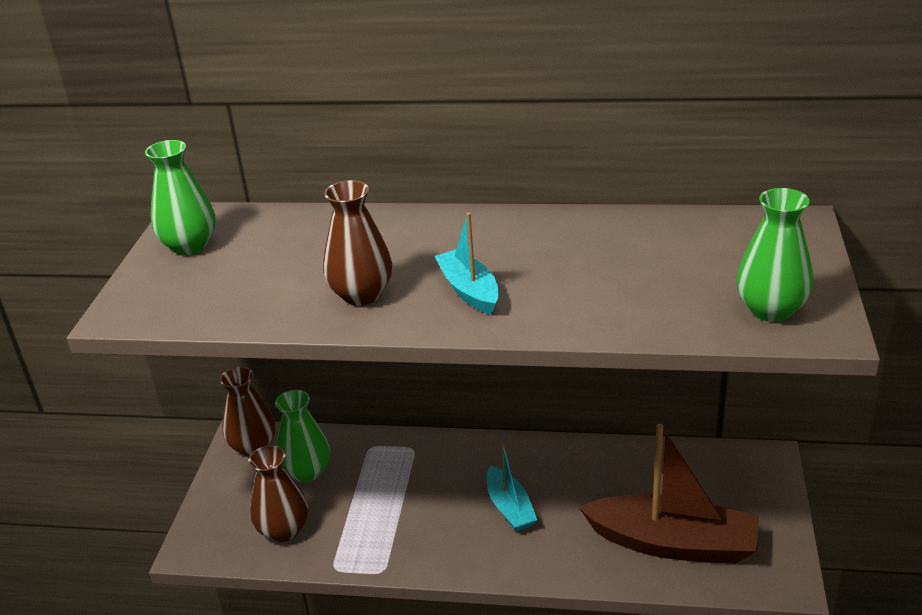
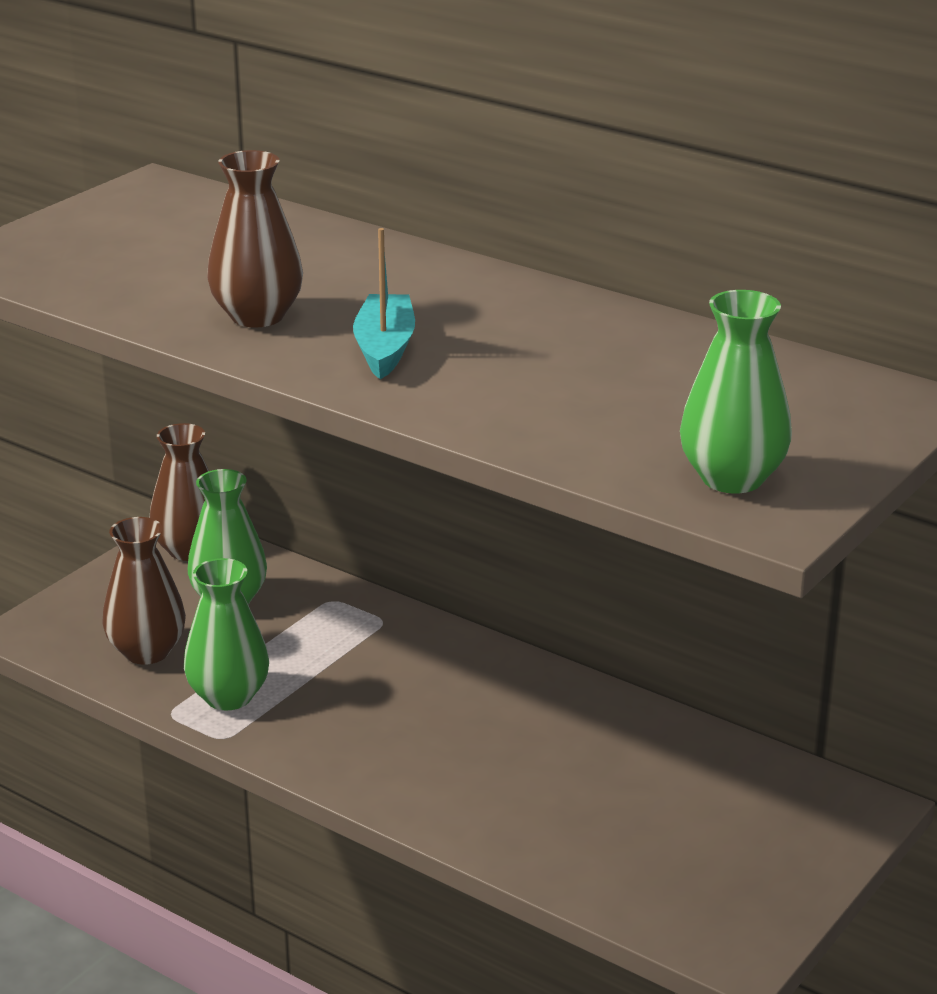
camera: 25 degrees right, 5 degrees down
(190, 246) = (127, 214): green vase -> green vase (228, 696)
(510, 508) = (445, 730): turquoise boat -> none
(673, 543) = (623, 850): brown boat -> none

